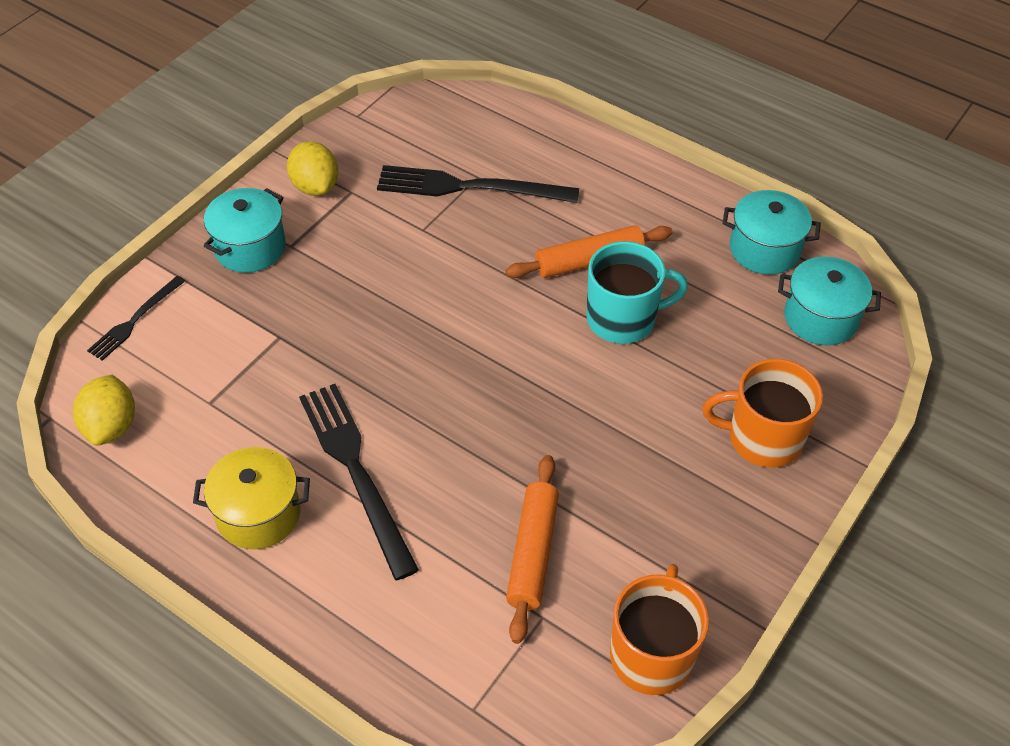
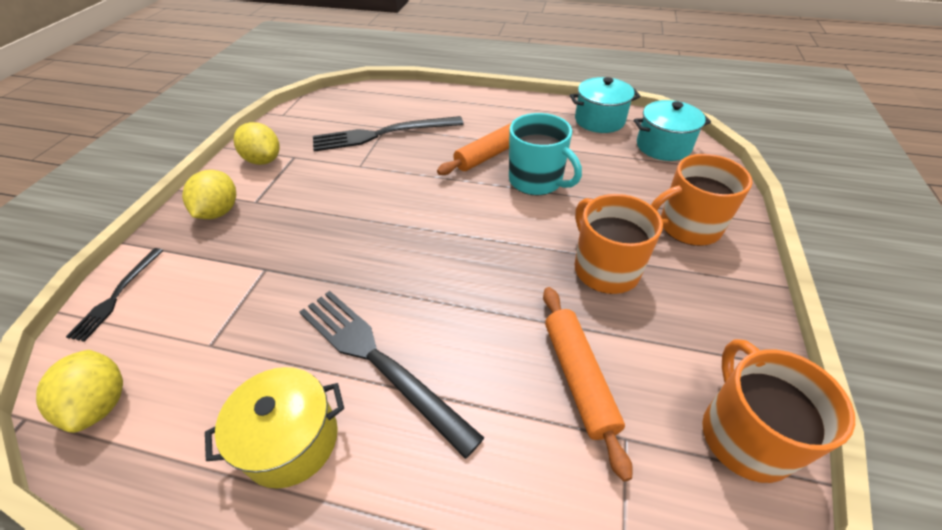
camera: 20 degrees left, 5 degrees down
(250, 247) = (219, 212): turquoise pot -> yellow lemon
(623, 319) = (537, 181): turquoise mug -> turquoise mug turned 75 degrees clockwise
(631, 455) = (604, 269): none -> orange mug

